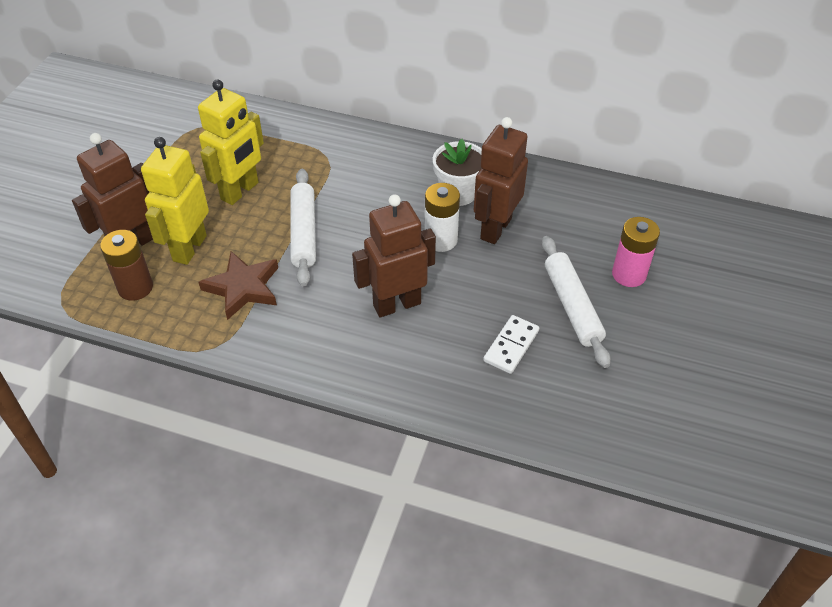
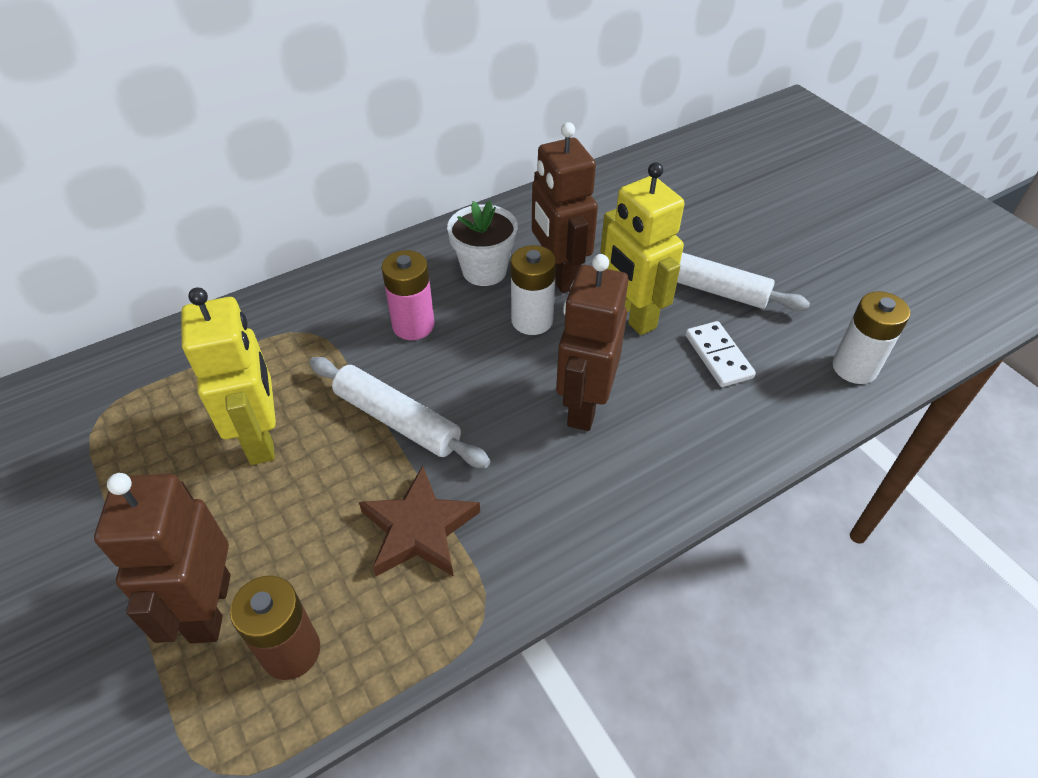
camera: 50 degrees left, 0 degrees up
(189, 248) = (292, 546): yellow robot -> yellow robot (631, 316)
(584, 425) = (854, 367): none -> white battery
(629, 274) = (702, 232): pink battery -> pink battery (413, 325)

